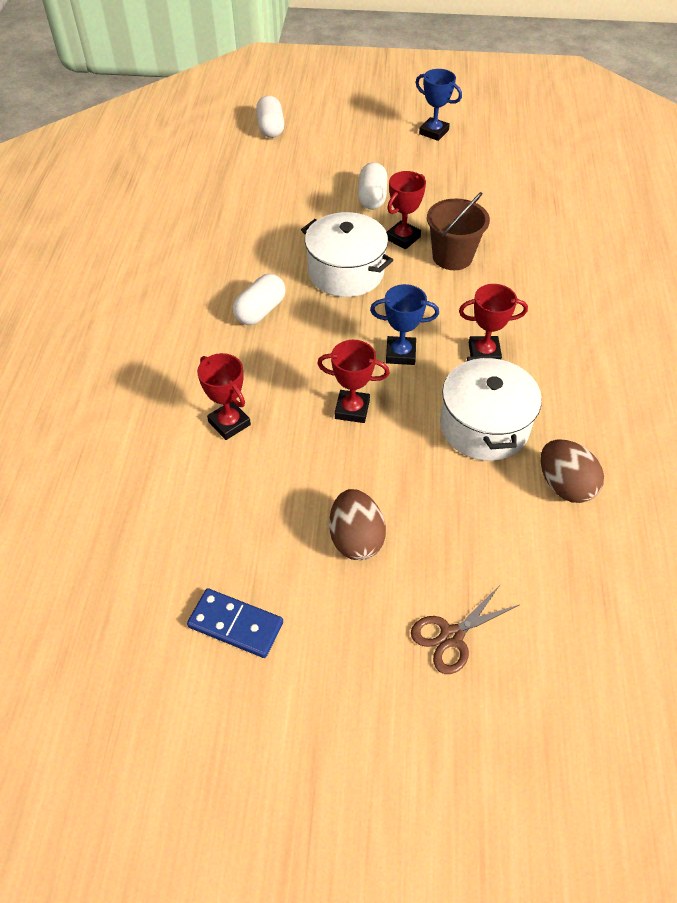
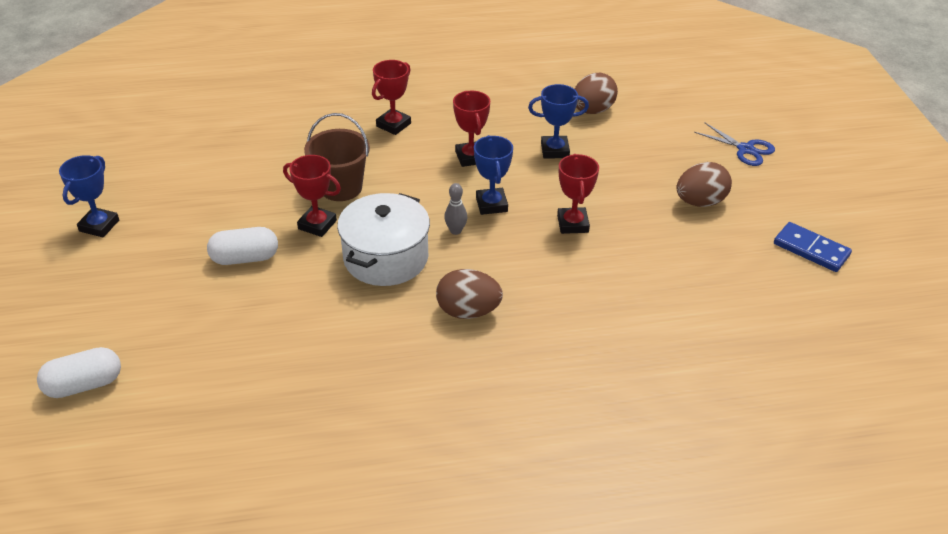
camera: 105 degrees left, 10 degrees down
(229, 423) = (628, 299): red trophy -> red trophy (393, 125)
(236, 624) = (811, 249): blue domino -> blue domino turned 60 degrees counterclockwise
(260, 311) = (468, 311): white capsule -> brown egg
(368, 321) = (455, 231): none -> grey bowling pin
(451, 636) = (745, 149): brown scissors -> blue scissors
(484, 426) = (555, 150): white pot -> blue trophy

